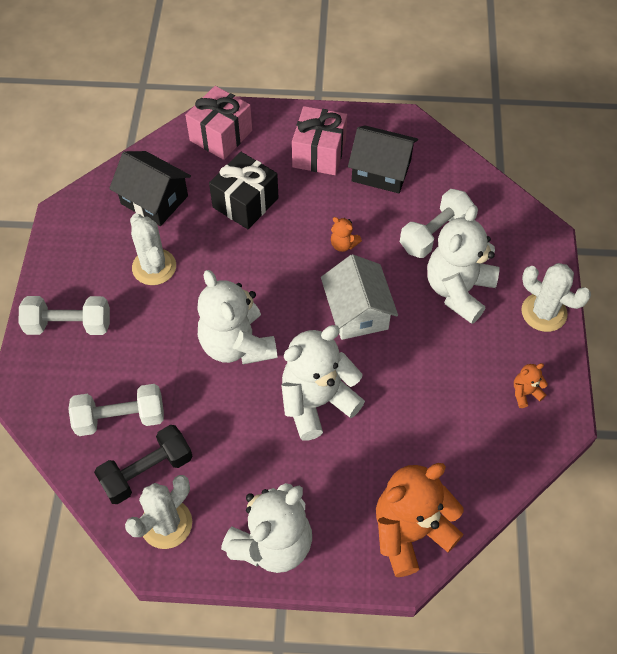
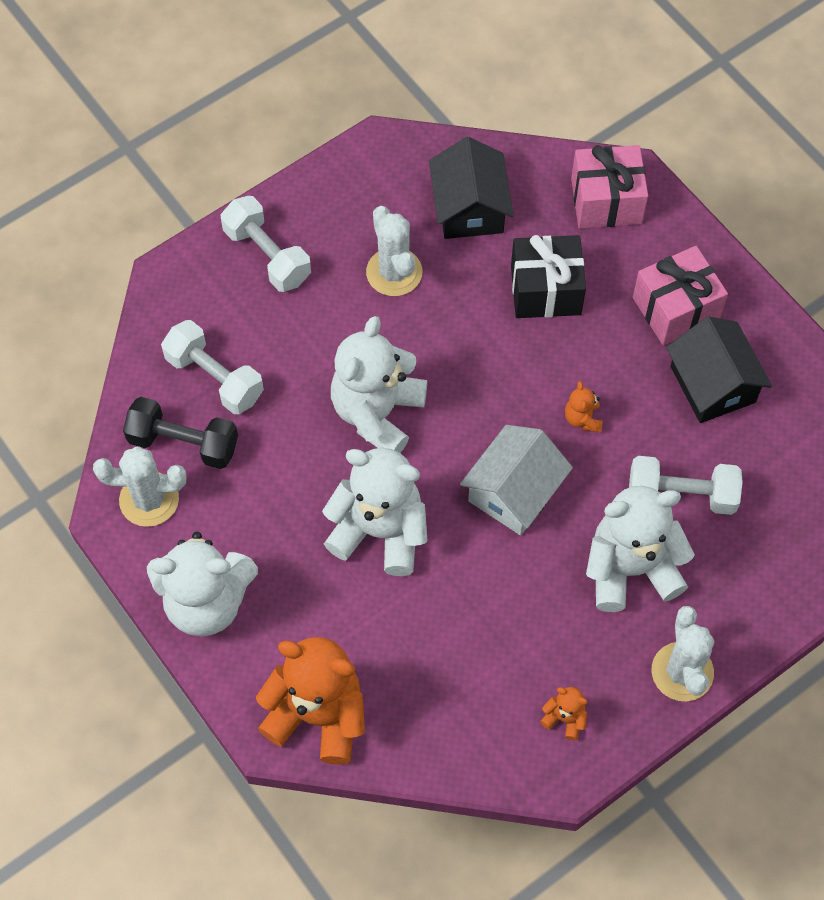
camera: 50 degrees right, 5 degrees up
(154, 267) = (394, 272): white cactus -> white cactus turned 45 degrees counterclockwise

